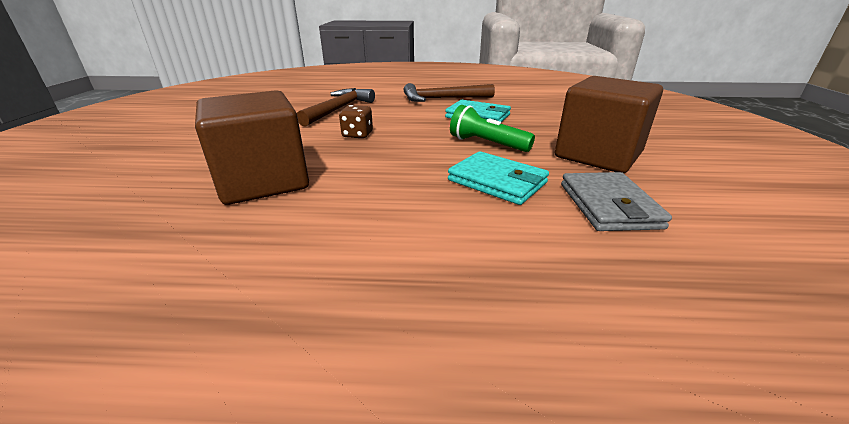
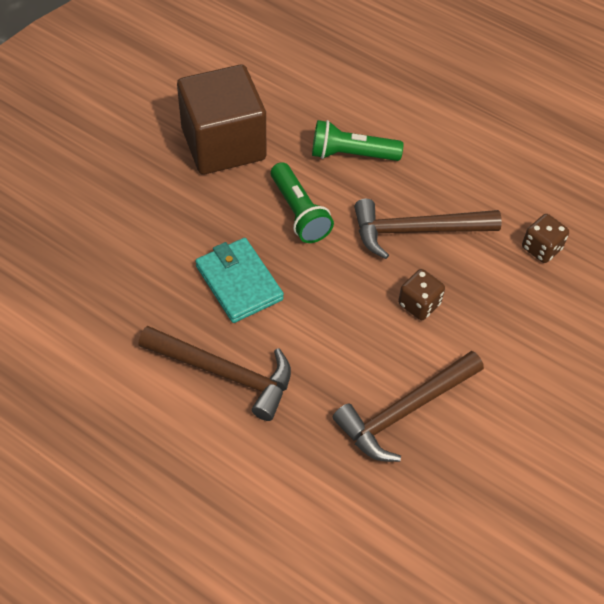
camera: 150 degrees left, 25 degrees up
(263, 181) = (541, 248): brown cube -> brown dice
(389, 160) = (416, 231): none -> brown hammer
(497, 181) = (351, 154): turquoise wallet -> green flashlight
(608, 205) = (304, 96): grey wallet -> none

